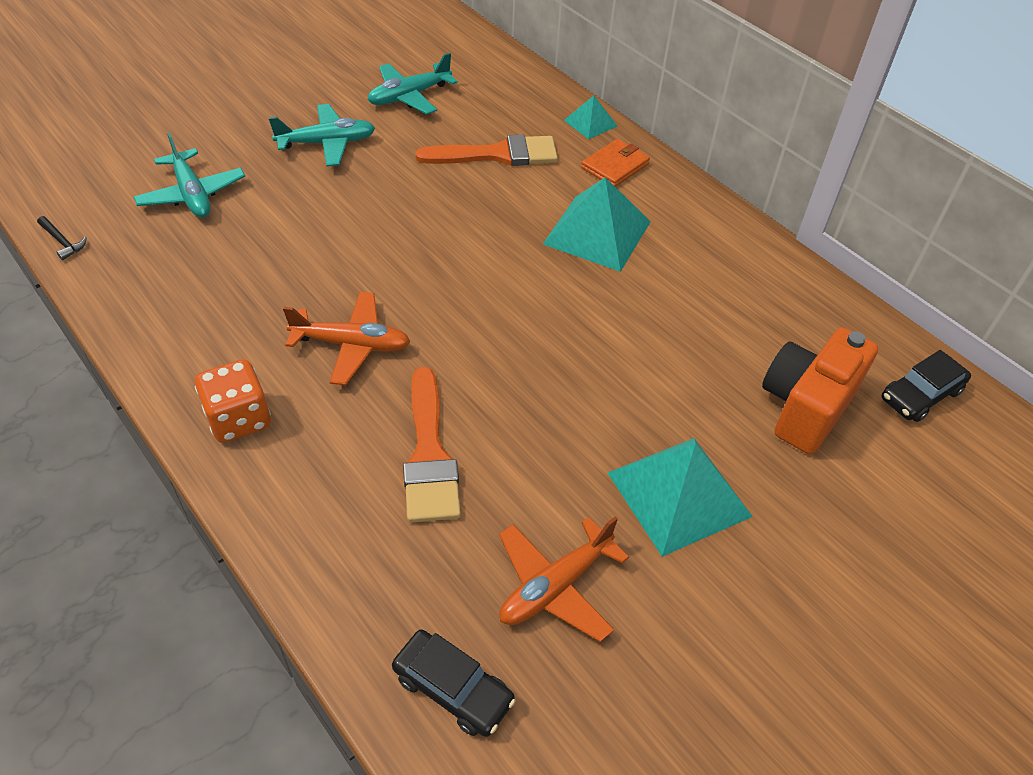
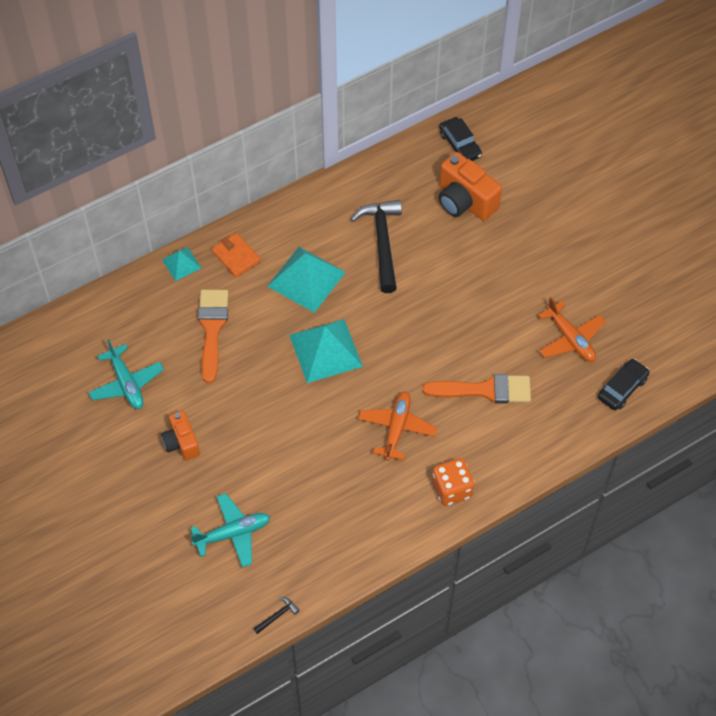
camera: 80 degrees left, 10 degrees up
(327, 143) = (181, 443): turquoise plane -> orange camera
(678, 494) = (518, 274): turquoise pyramid -> turquoise pyramid (325, 350)
(686, 308) = (382, 242): none -> black hammer

